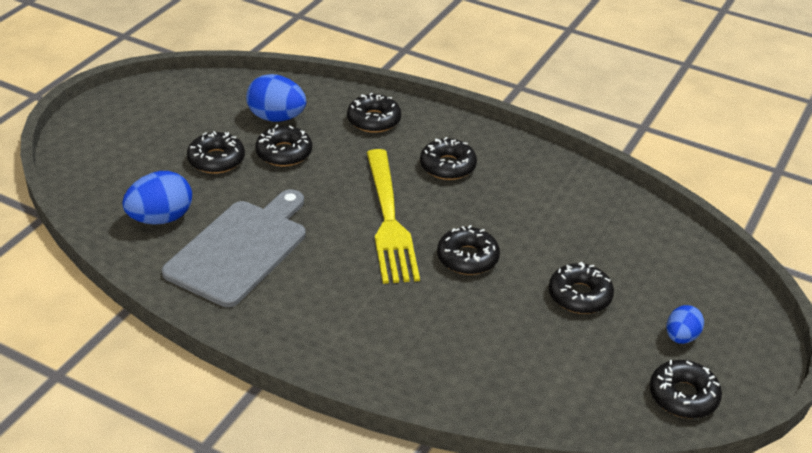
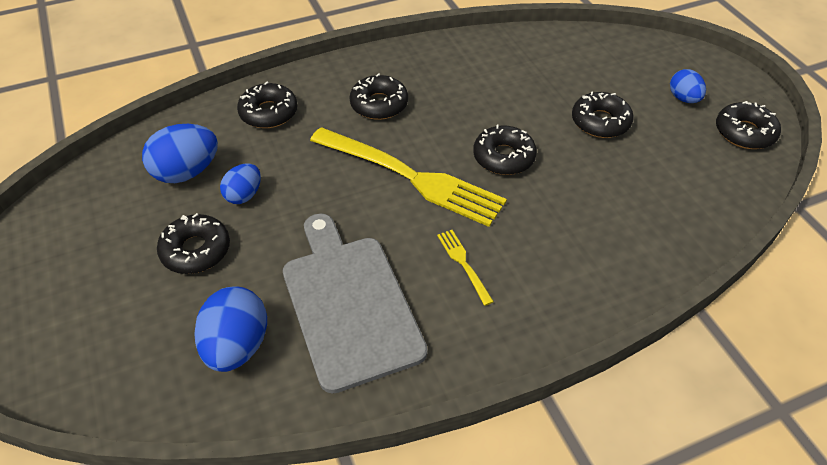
camera: 50 degrees left, 10 degrees up
(284, 153) = (244, 195): black donut -> blue egg
(331, 287) = (463, 264): none -> yellow fork

